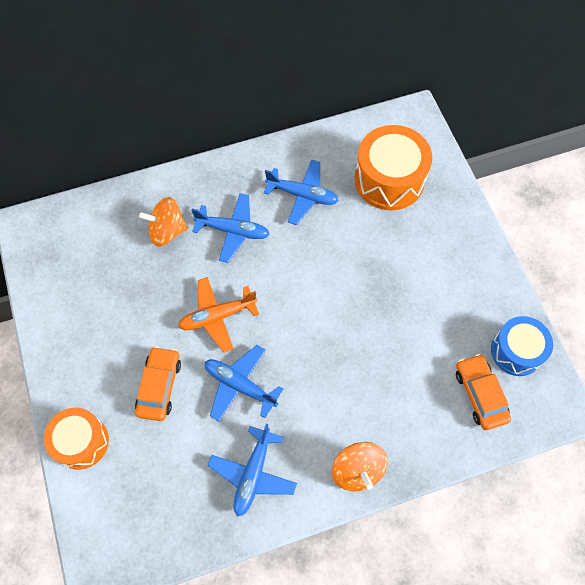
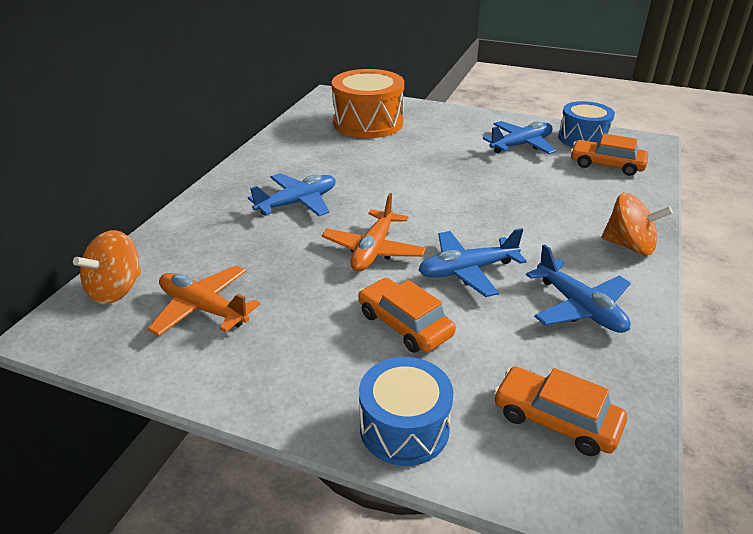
camera: 50 degrees left, 30 degrees down
(81, 442) = (404, 428): orange drum -> blue drum
(93, 276) = (203, 309): none -> orange plane
(140, 512) = (556, 419): none -> orange car
(167, 231) = (235, 237): orange spinning top -> orange spinning top (116, 290)
(302, 195) = (320, 159): blue plane -> blue plane (521, 145)

